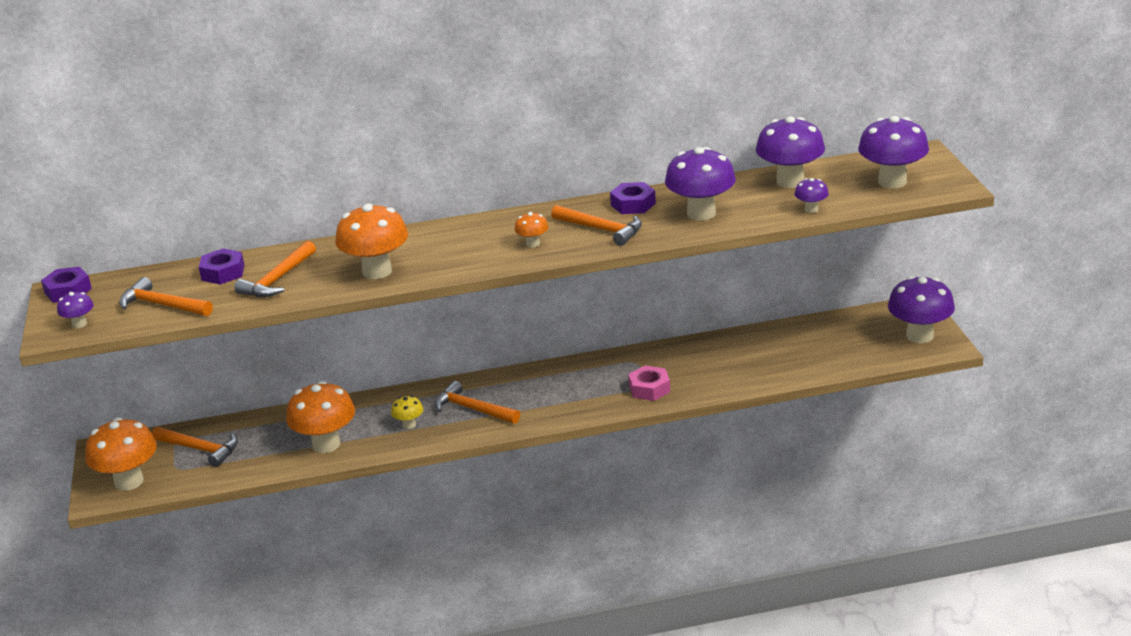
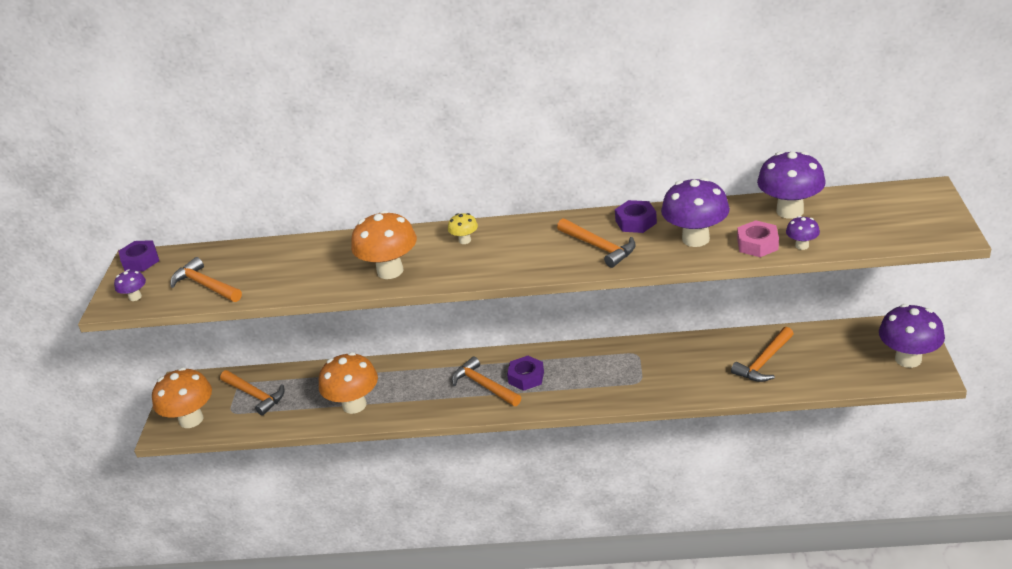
camera: 15 degrees right, 5 degrees up
(223, 273) = (265, 257): purple nut -> purple nut (526, 377)
(278, 279) = (306, 269): orange hammer -> orange hammer (764, 362)
(409, 425) = (427, 394): yellow mushroom -> yellow mushroom (465, 240)
(533, 244) = (533, 256): orange mushroom -> none
(649, 389) = (642, 385): pink nut -> pink nut (757, 244)
(892, 181) = (890, 221): purple mushroom -> none

